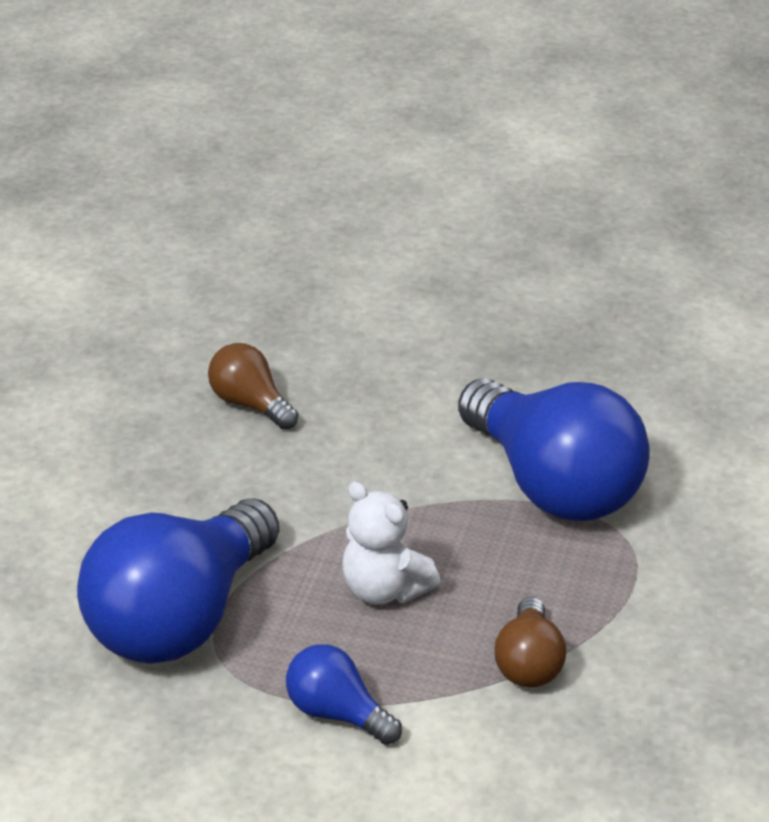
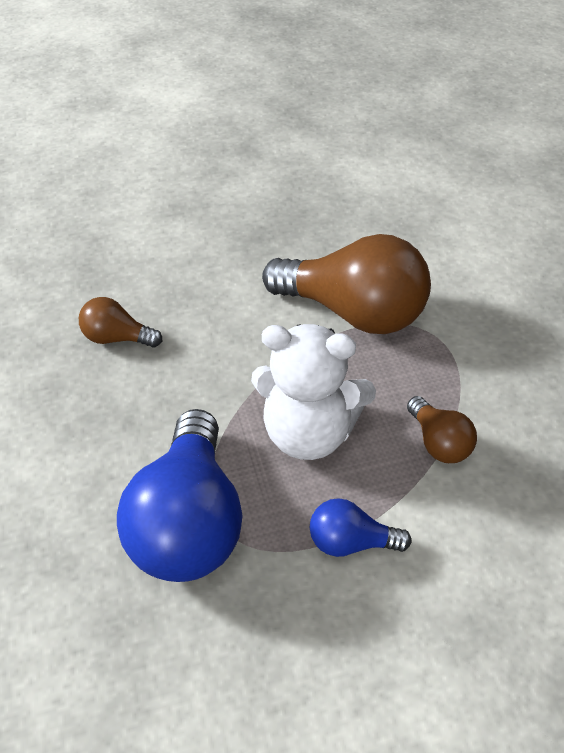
camera: 30 degrees left, 10 degrees up
(384, 589) = (309, 433): white teddy bear -> white teddy bear, size x1.61
(553, 485) = (354, 313): blue light bulb -> brown light bulb

